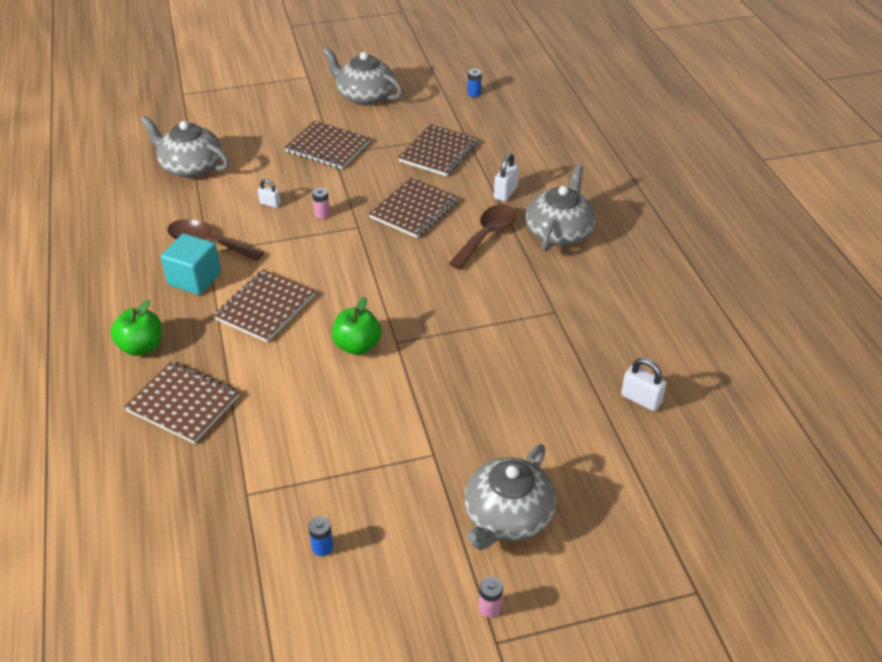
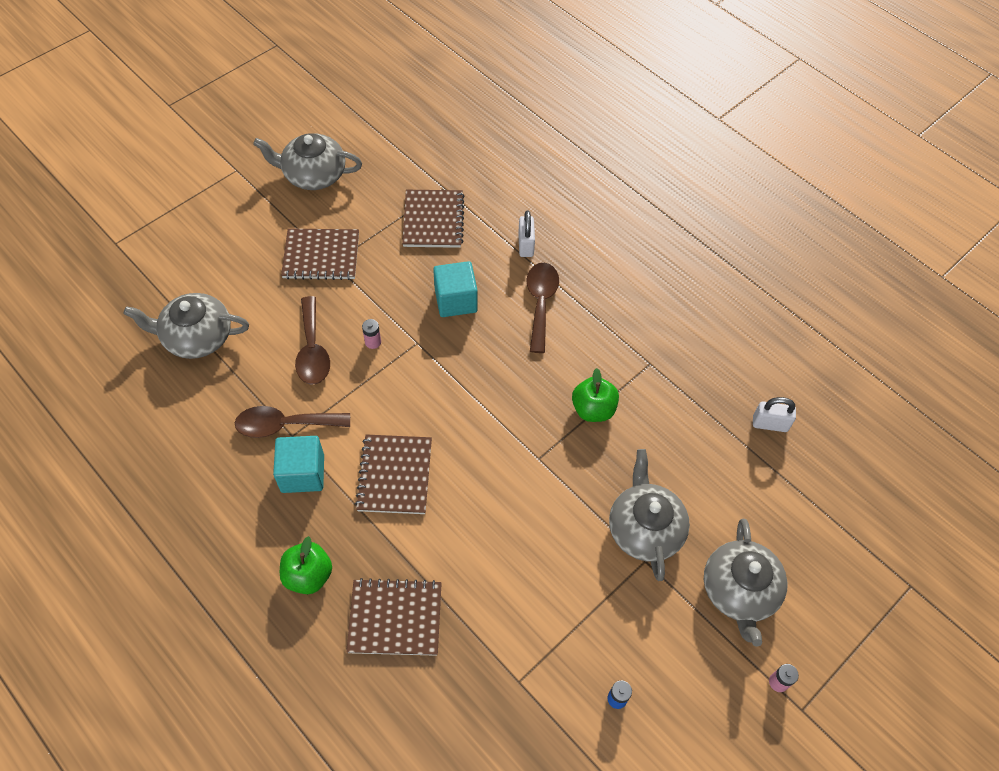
camera: 30 degrees left, 15 degrees up
(270, 203) = (312, 350): white padlock -> brown spoon
(357, 346) = (507, 479): green apple -> green apple (593, 409)
(413, 210) = (456, 300): brown notebook -> turquoise cube
(474, 93) = (419, 132): blue battery -> none
(559, 232) = (600, 272): grey teapot -> grey teapot (644, 528)

